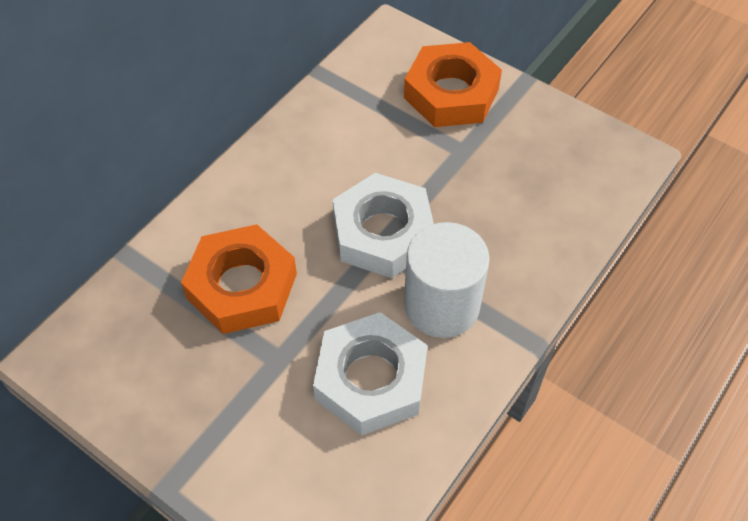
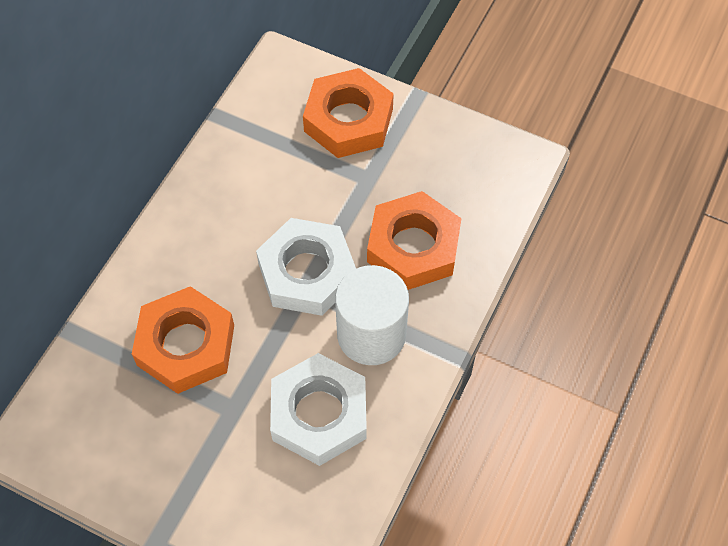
camera: 10 degrees left, 5 degrees up
(500, 223) = (413, 247): none -> orange nut

